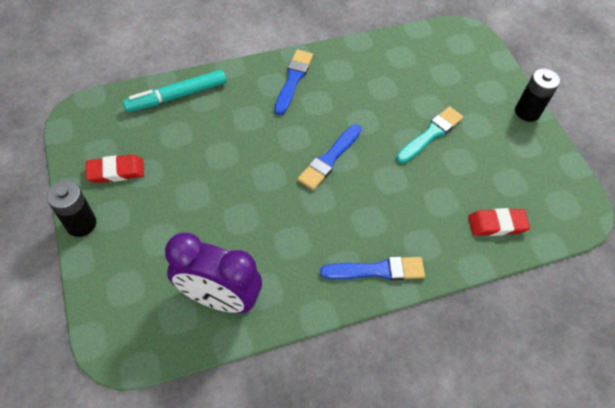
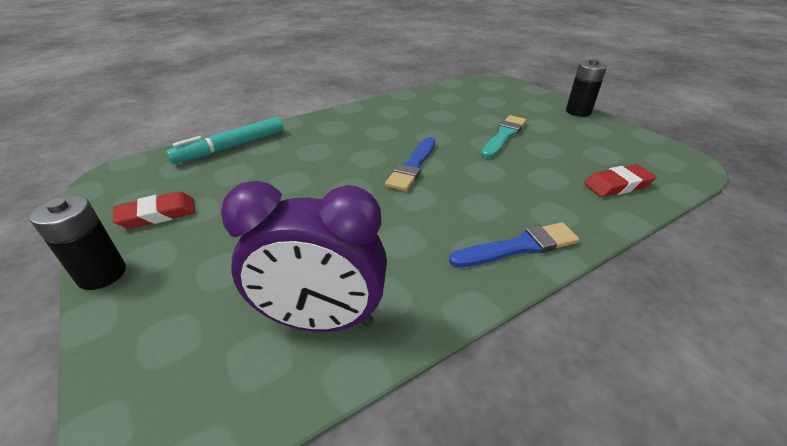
camera: 10 degrees left, 20 degrees down
(293, 80) = (352, 121): blue brush -> none

